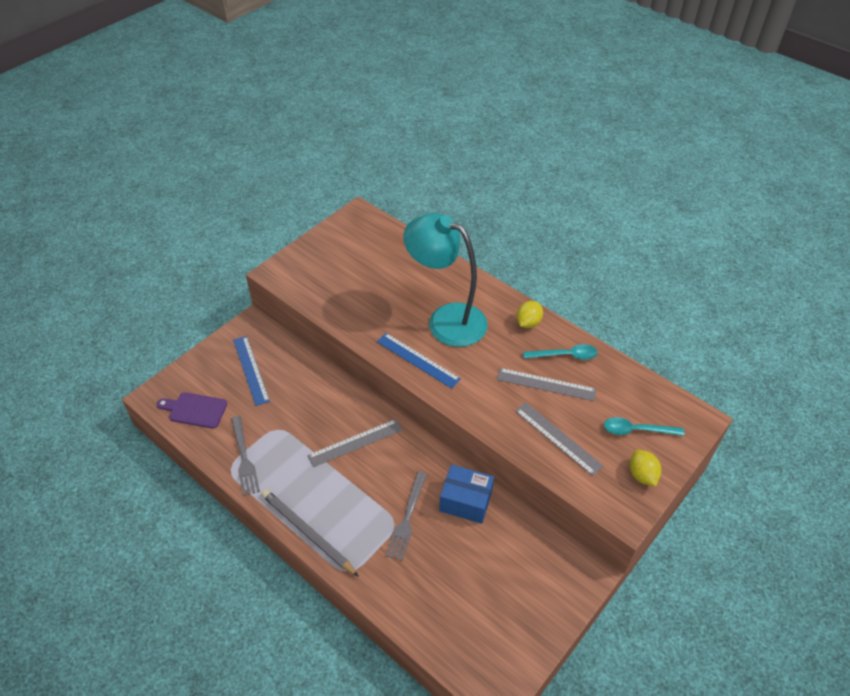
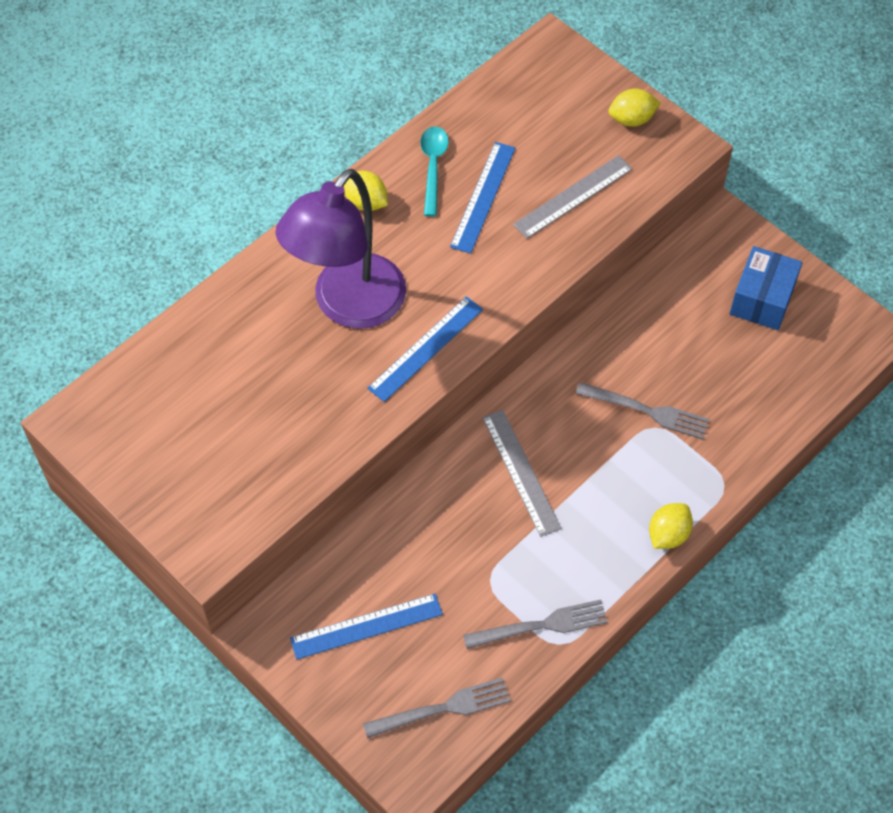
camera: 85 degrees left, 10 degrees up
(195, 410) = (444, 708): purple cutting board -> grey fork
(307, 533) = (668, 534): grey pencil -> yellow lemon
(446, 320) = (348, 306): turquoise lamp -> purple lamp
(465, 501) = (622, 340): blue box -> blue box (762, 299)
(546, 384) = (483, 197): grey ruler -> blue ruler
(636, 430) = (564, 111): turquoise spoon -> none

